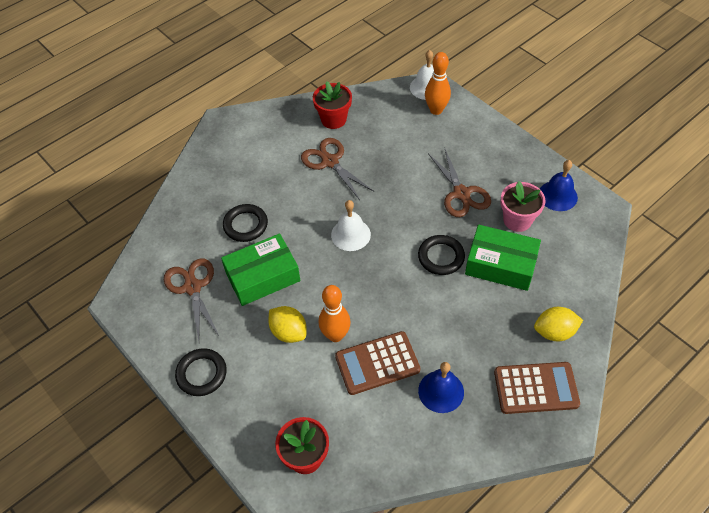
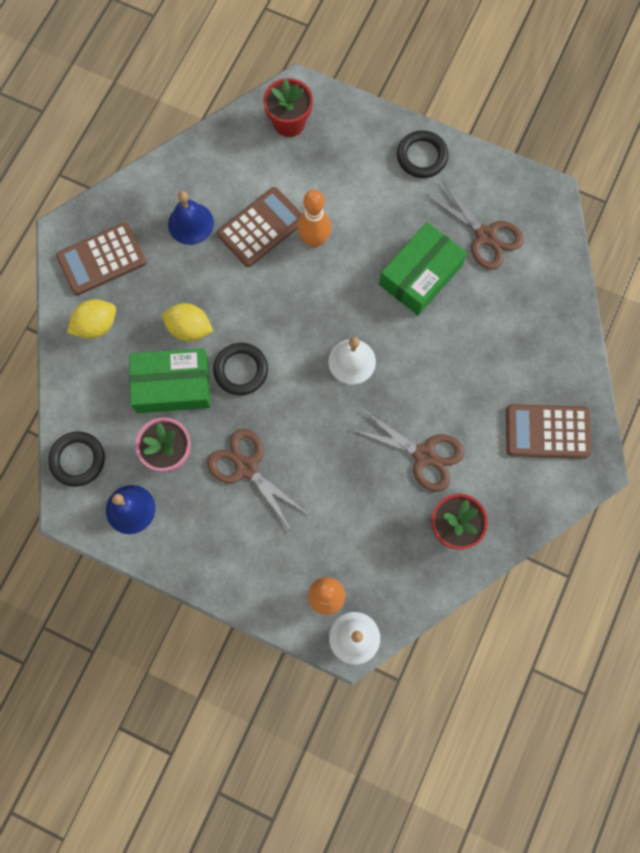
camera: 155 degrees right, 20 degrees up
(238, 149) = (547, 432): none -> brown calculator
(245, 225) = (474, 329): black ring -> black ring (78, 460)
(289, 332) = (362, 226): yellow lemon -> yellow lemon (189, 329)

